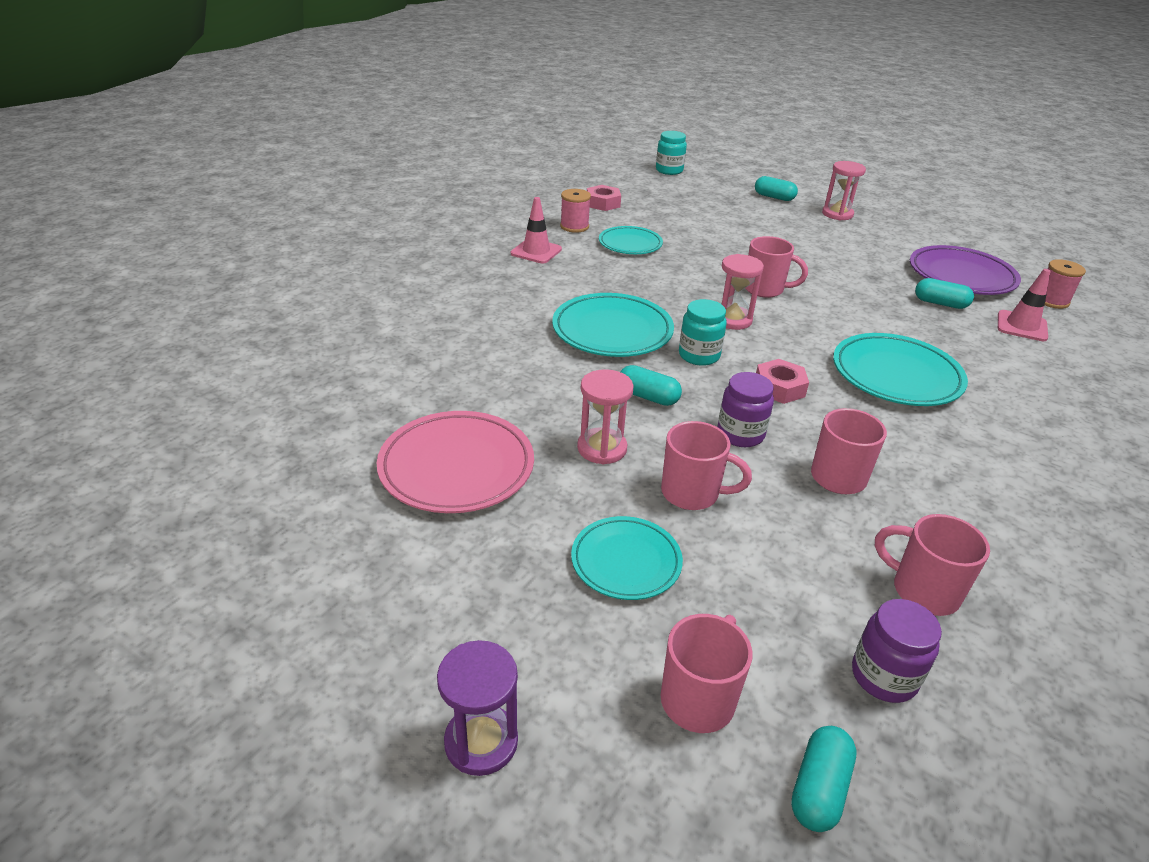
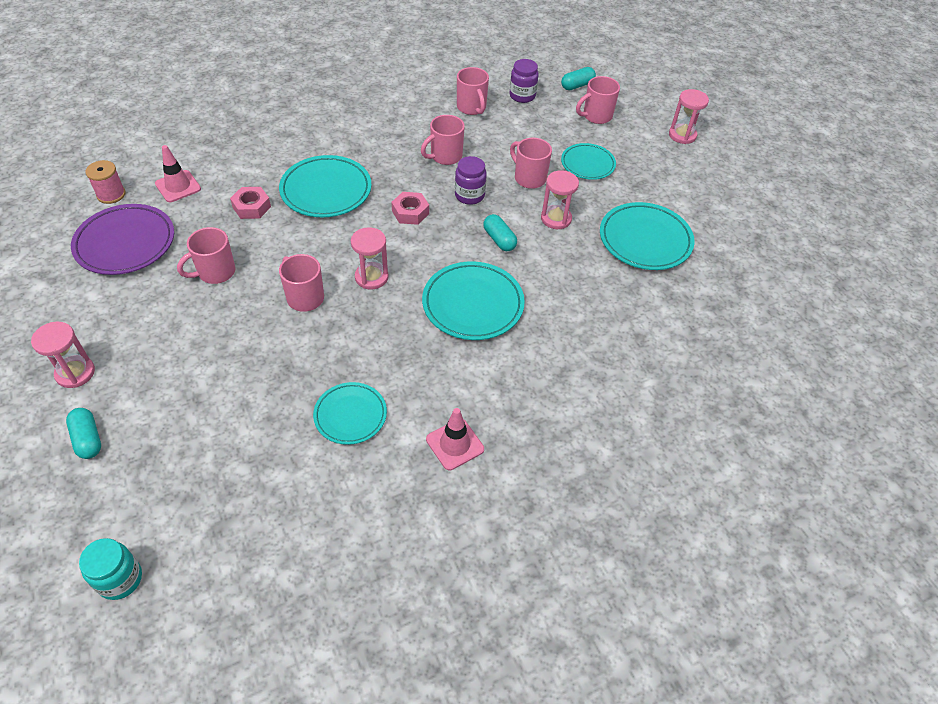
camera: 150 degrees left, 15 degrees up
(456, 467) = (645, 240): pink plate -> turquoise plate
(481, 742) = (682, 135): purple hourglass -> pink hourglass
(574, 226) = (377, 478): pink spool -> none
(603, 203) = (299, 520): pink nut -> pink nut (251, 207)
(699, 355) = (433, 256): turquoise jar -> none
(860, 281) = (215, 272): none -> pink mug
(940, 303) = (195, 226): turquoise capsule -> none

